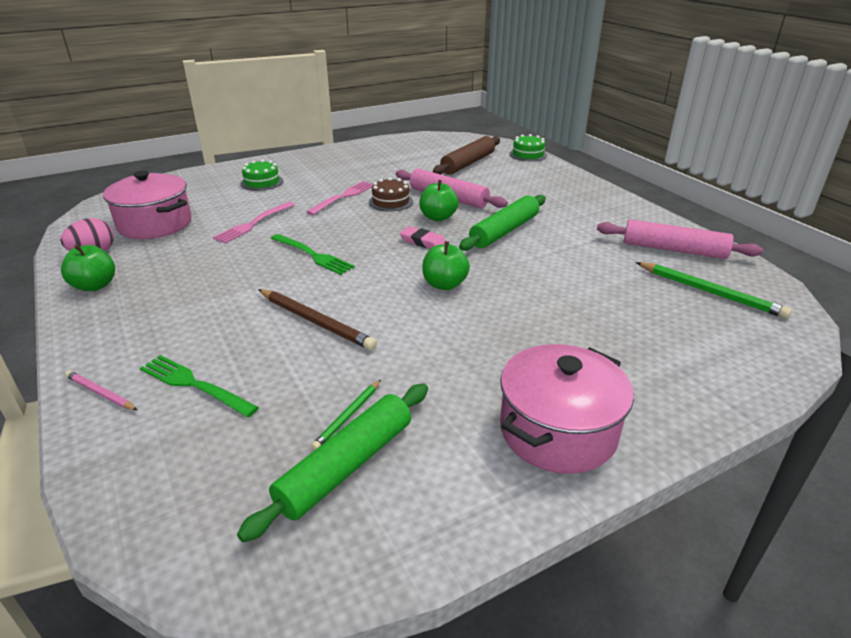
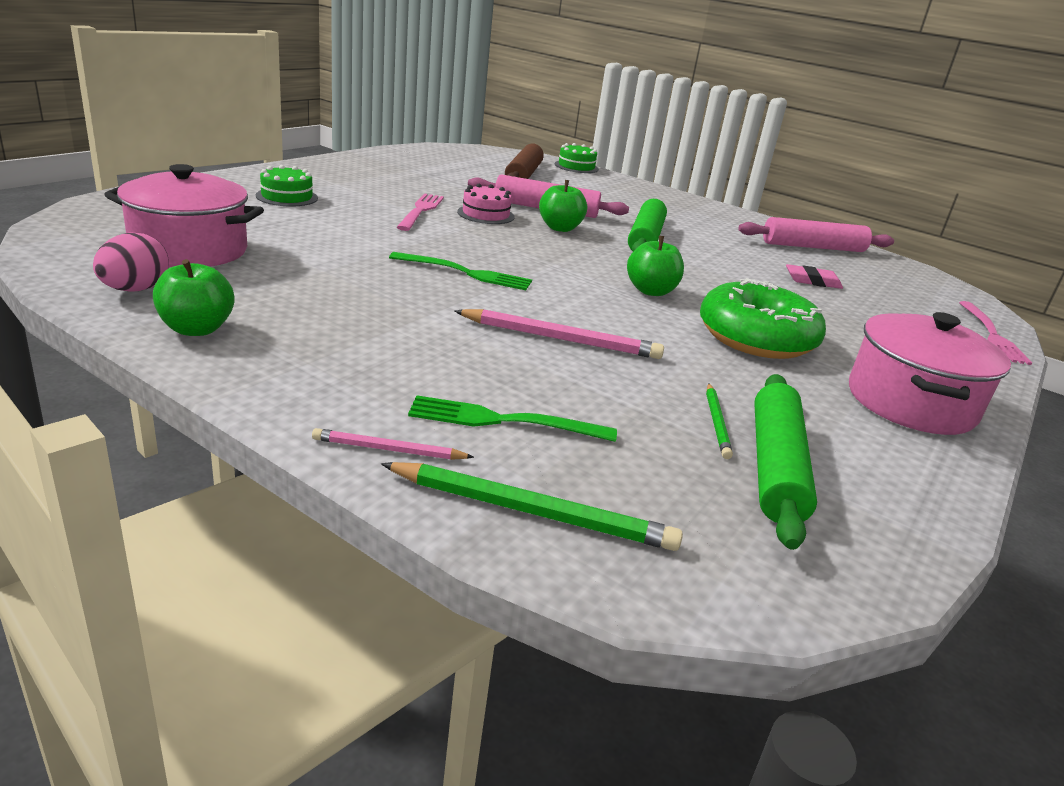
camera: 30 degrees left, 5 degrees down
(253, 224) = (340, 243): pink fork -> pink fork (992, 335)
(315, 321) = (560, 339): brown pencil -> pink pencil
(391, 202) = (486, 214): brown cake -> pink cake
(423, 242) = (575, 252): pink eraser -> pink eraser (812, 281)
(486, 341) = (756, 338): none -> green donut
(710, 292) = (882, 279): green pencil -> green pencil (532, 512)

